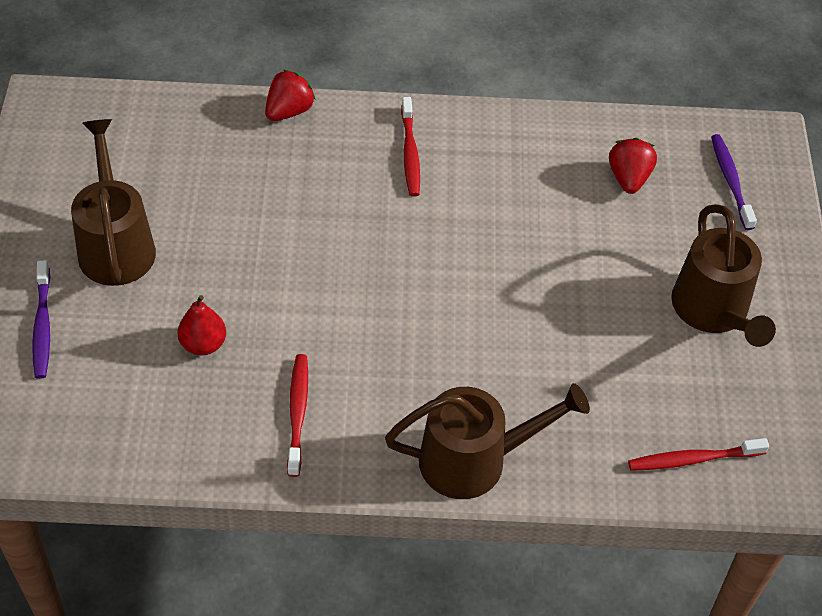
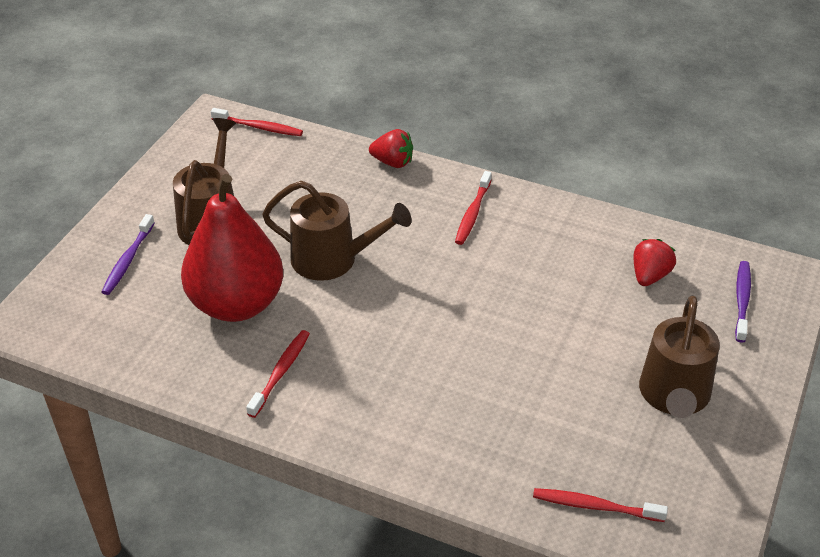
camera: 25 degrees right, 10 degrees down
(107, 105) = (259, 127): none -> red toothbrush
(203, 344) = (236, 304): red pear -> red pear, size x2.48
(289, 111) = (393, 162): red strawberry -> red strawberry turned 45 degrees clockwise
(474, 460) = (403, 449): brown watering can -> brown watering can (332, 259)

